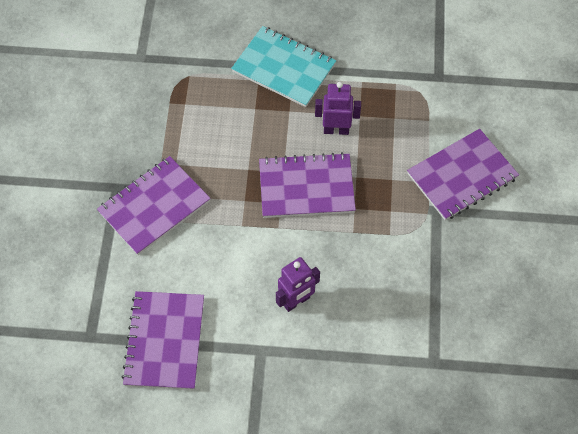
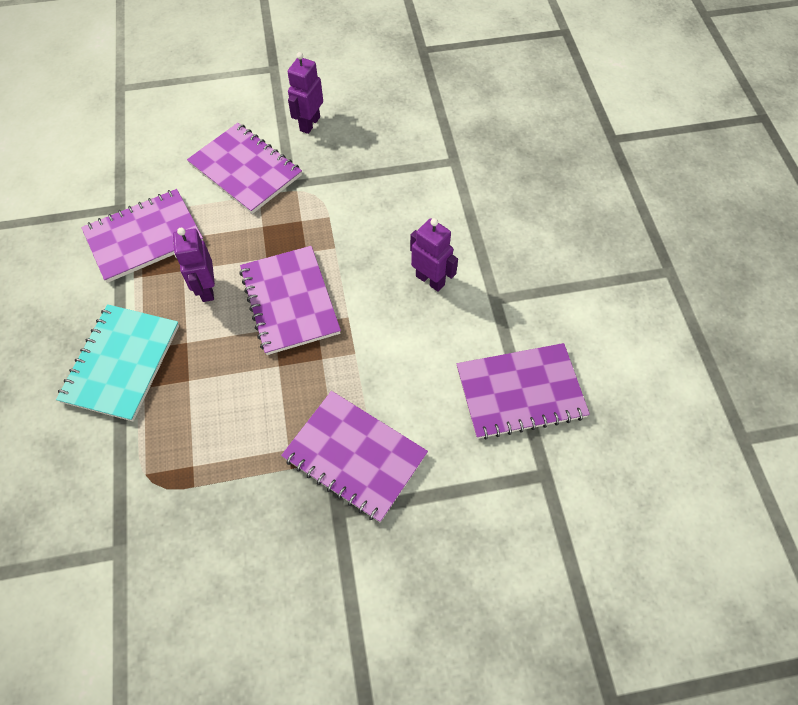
camera: 105 degrees left, 0 degrees up
(402, 92) = (144, 237): none -> purple notebook
(512, 240) = (309, 124): none -> purple robot

